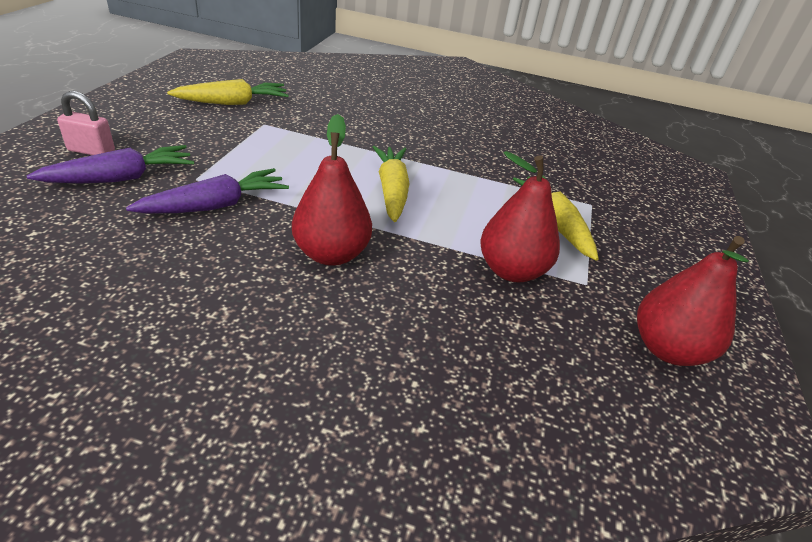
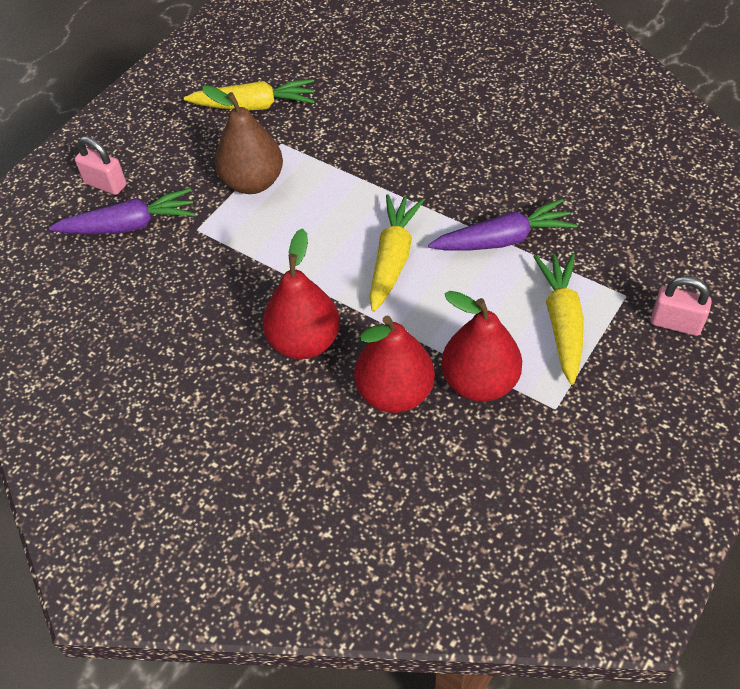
camera: 25 degrees right, 15 degrees up
(215, 206) = (209, 269): purple carrot -> purple carrot (503, 240)
(244, 147) = (253, 182): none -> brown pear
(639, 219) = (675, 323): none -> pink padlock
(667, 349) = (598, 497): red pear -> red pear (395, 393)

